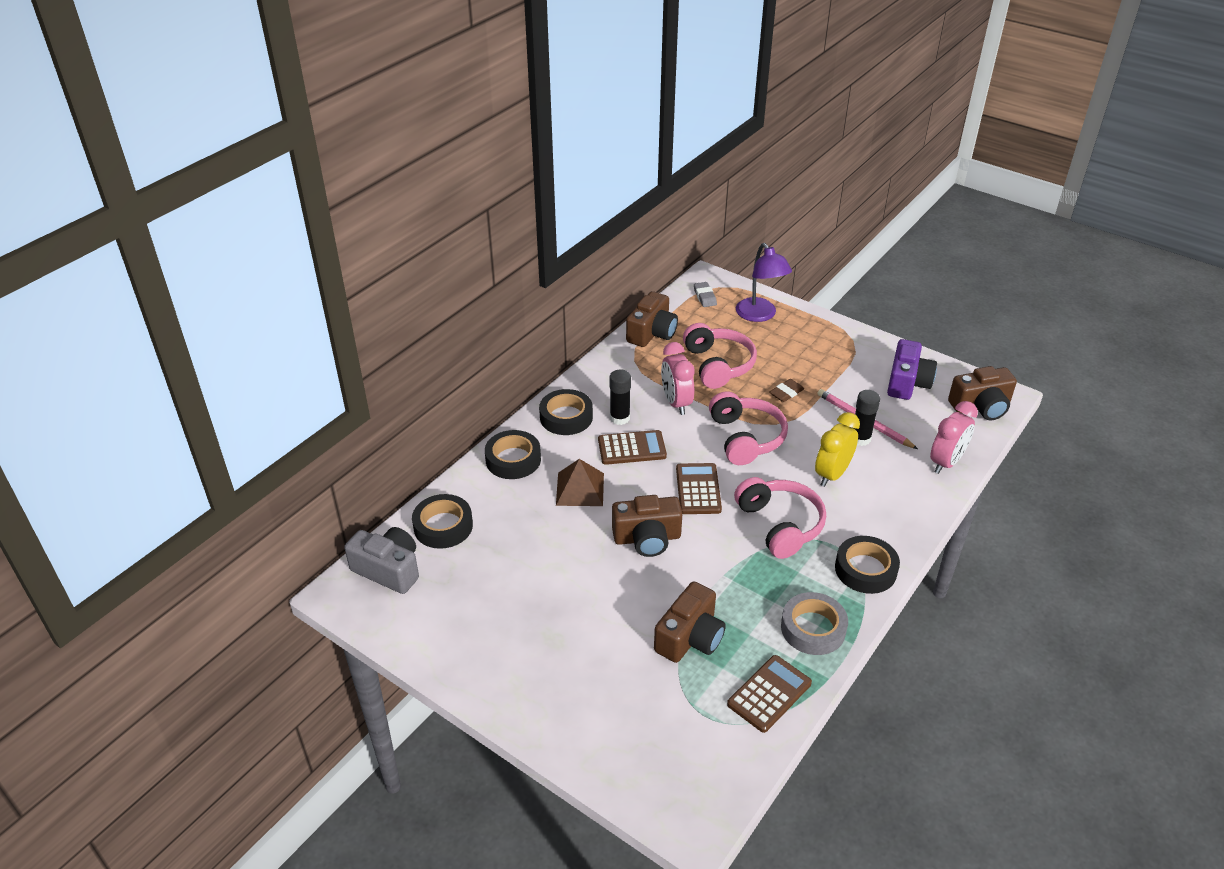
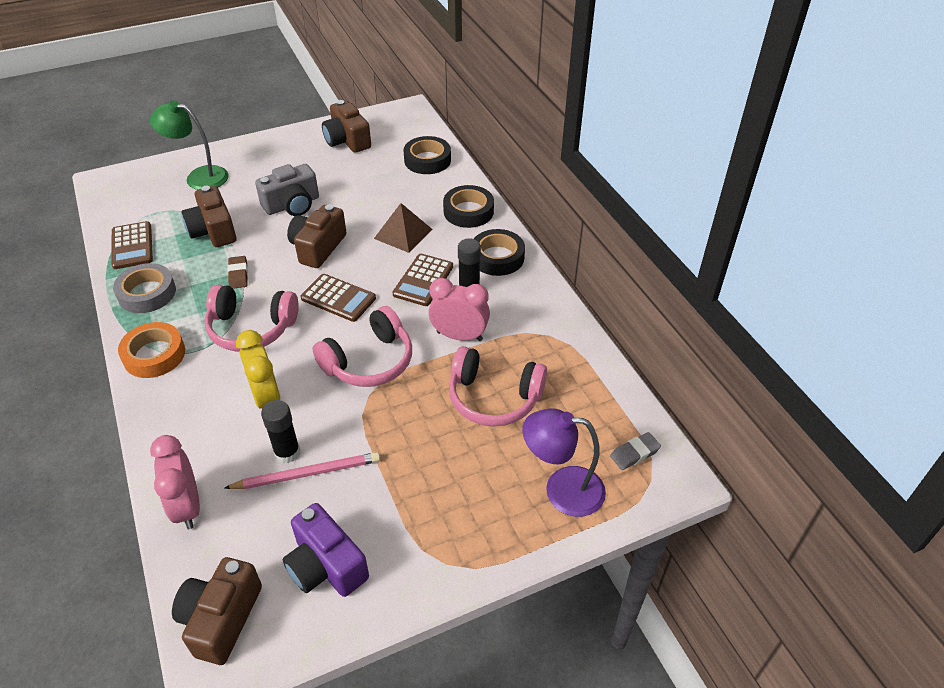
camera: 120 degrees right, 5 degrees up
(388, 570) = (409, 130): grey camera -> grey camera (292, 205)
(613, 720) = (199, 177): none -> green lamp
(652, 333) = (588, 370): brown camera -> brown camera (347, 140)
(705, 297) = (634, 453): grey eraser -> grey eraser turned 45 degrees counterclockwise
(745, 438) = (369, 361): pink headphones -> pink headphones turned 60 degrees counterclockwise
(786, 393) = (405, 431): brown eraser -> brown eraser (238, 275)
(865, 569) = (154, 355): black tape -> orange tape

